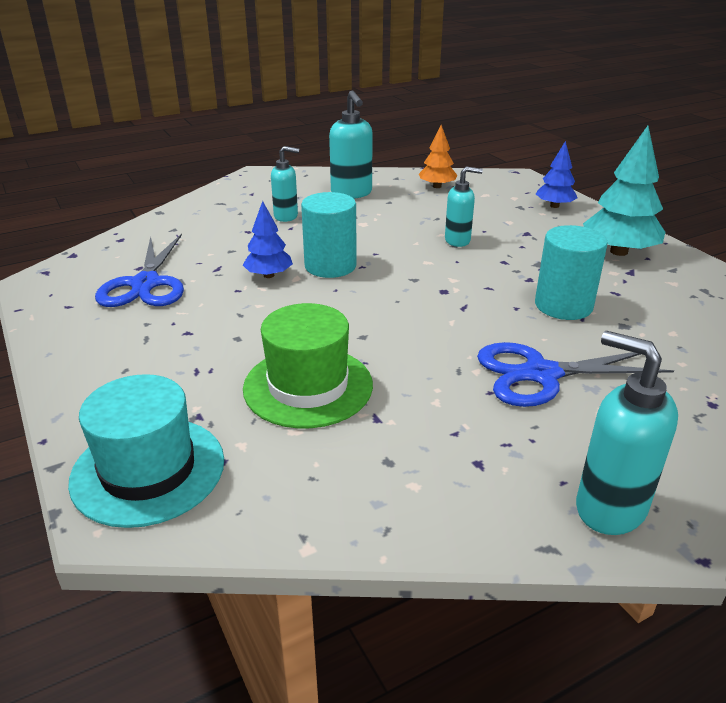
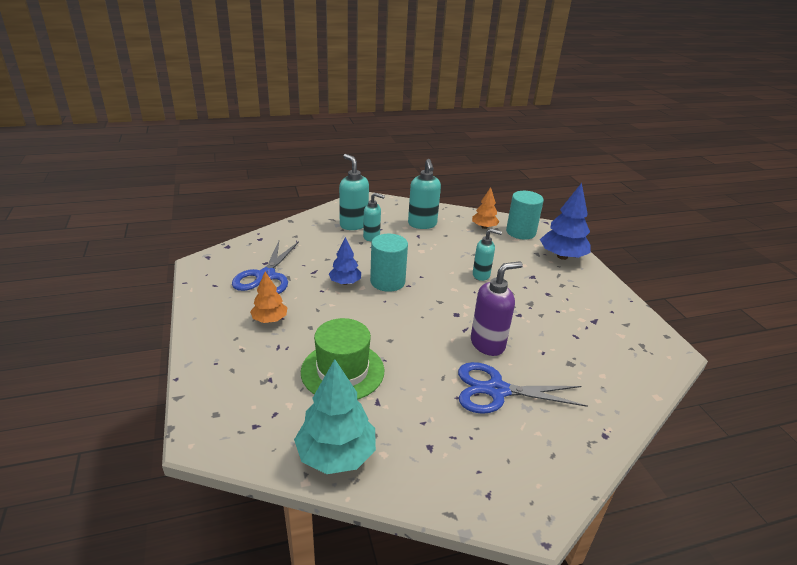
camera: 10 degrees right, 0 degrees up
(148, 470) = (230, 411): turquoise hat -> none
(171, 337) = (270, 319): none -> orange tree
(503, 320) = (488, 344): none -> purple soap dispenser
(554, 206) = (562, 256): blue tree -> blue tree, size x1.69
(563, 305) = (534, 340): turquoise cylinder -> turquoise cylinder (520, 232)
(609, 508) = (500, 495): turquoise soap dispenser -> turquoise soap dispenser (353, 225)
(619, 252) = (593, 303): turquoise tree -> turquoise tree (336, 455)

